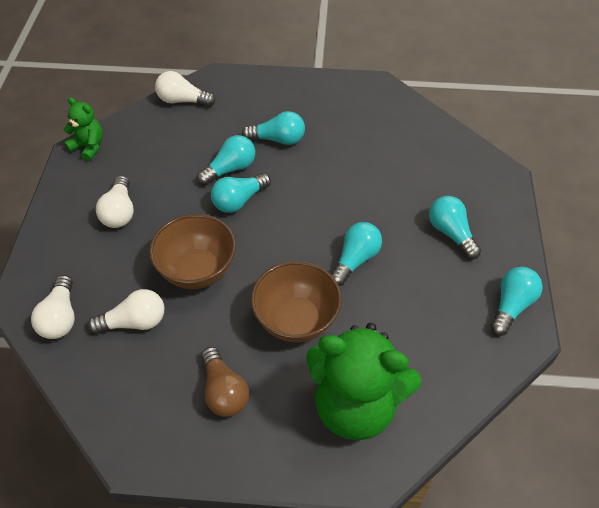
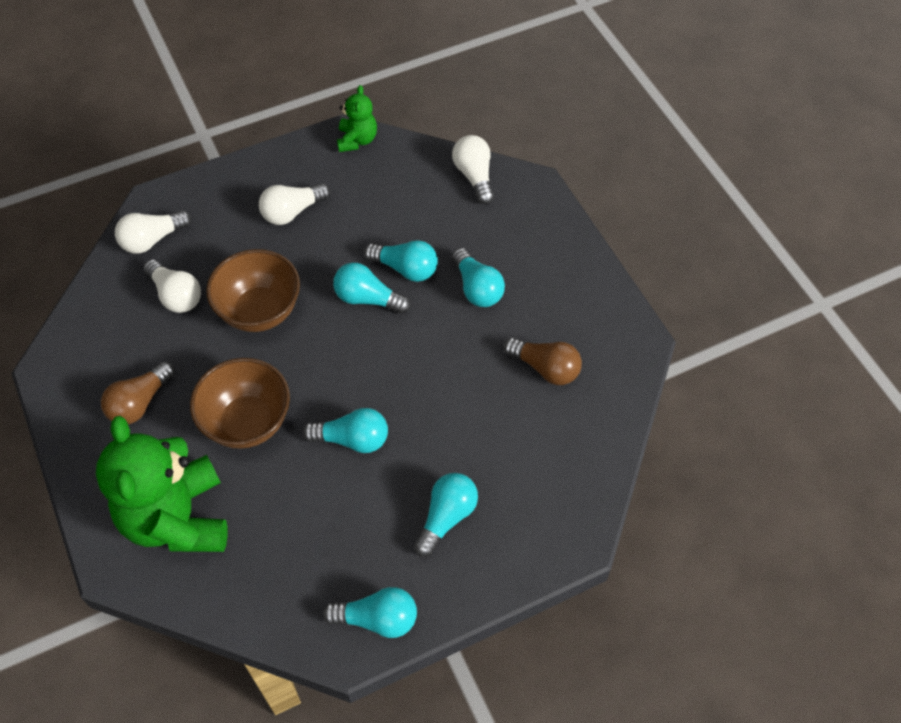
camera: 60 degrees right, 5 degrees up
(367, 134) = (545, 368): none -> brown light bulb

